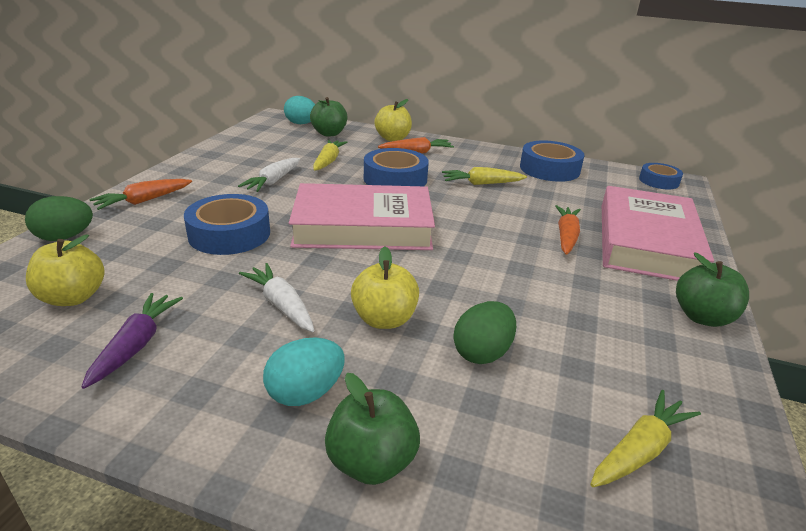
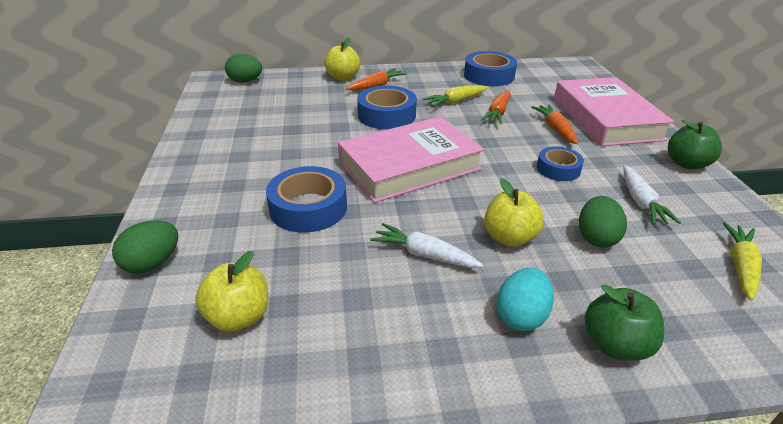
camera: 25 degrees left, 5 degrees up
(136, 345) = (350, 335): purple carrot -> none
(144, 201) = (187, 201): orange carrot -> orange carrot (498, 113)
(273, 181) = (287, 146): white carrot -> white carrot (641, 202)
(301, 124) = (245, 81): turquoise egg -> green egg
(328, 161) = (313, 113): yellow carrot -> none
(329, 133) = (282, 85): green apple -> none
(659, 181) = (567, 67): blue tape -> blue tape (558, 169)

